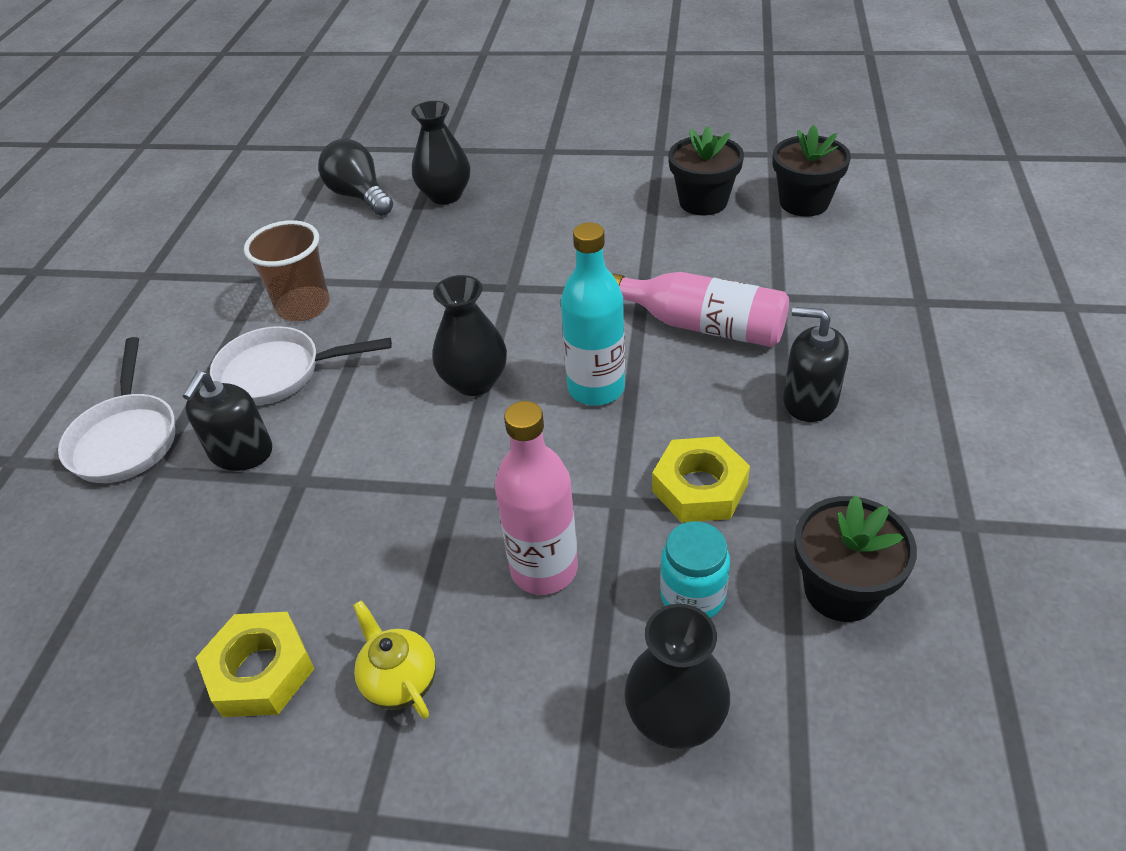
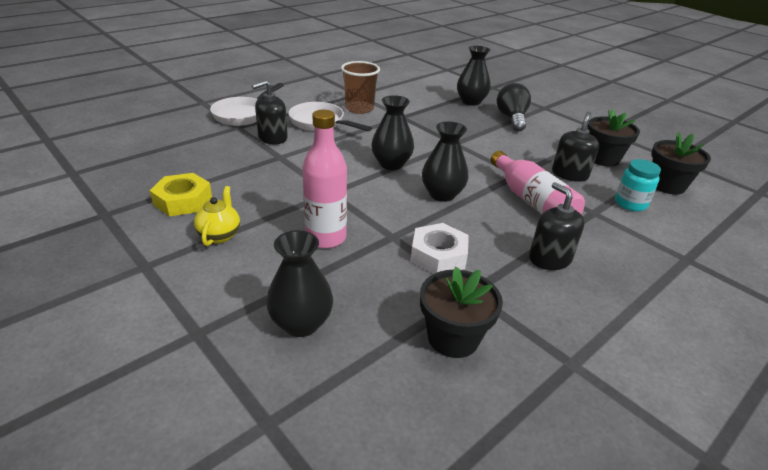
camera: 35 degrees right, 10 degrees down
(359, 196) = (433, 87): black light bulb -> black light bulb (512, 119)
(596, 388) = (442, 194): turquoise bottle -> black vase
(692, 596) = (375, 289): turquoise jar -> turquoise jar (630, 203)
(696, 252) = (569, 174): none -> black soap dispenser
(699, 488) = (438, 255): yellow nut -> white nut

